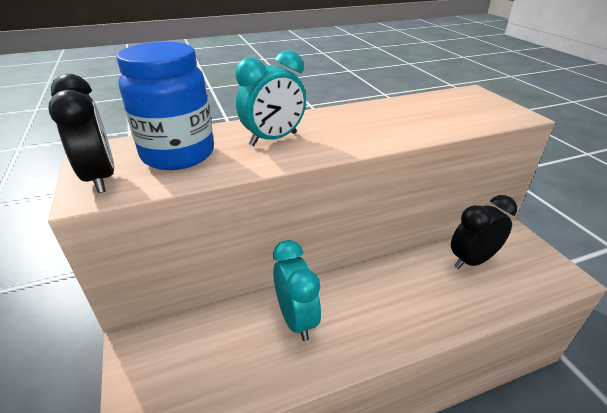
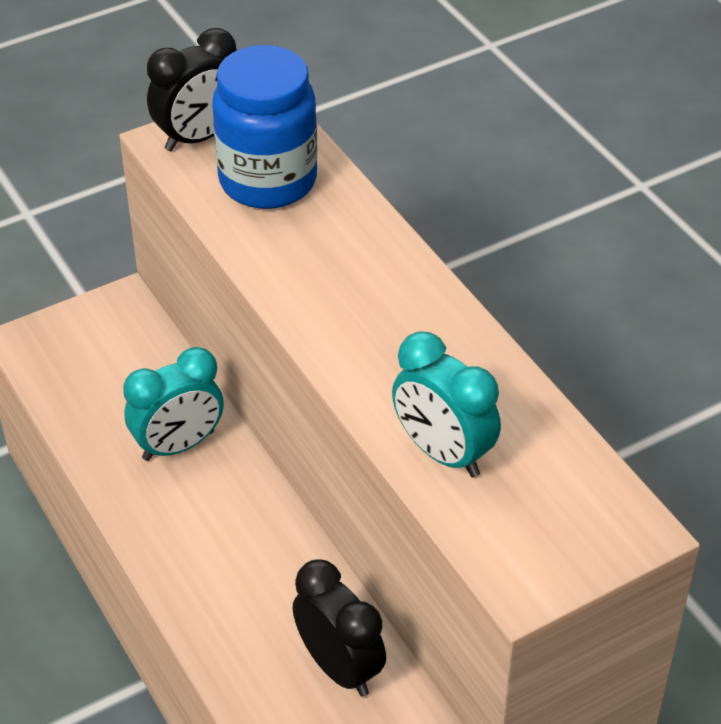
camera: 80 degrees right, 10 degrees up
(273, 139) = (333, 261): turquoise clock -> turquoise clock (443, 453)

